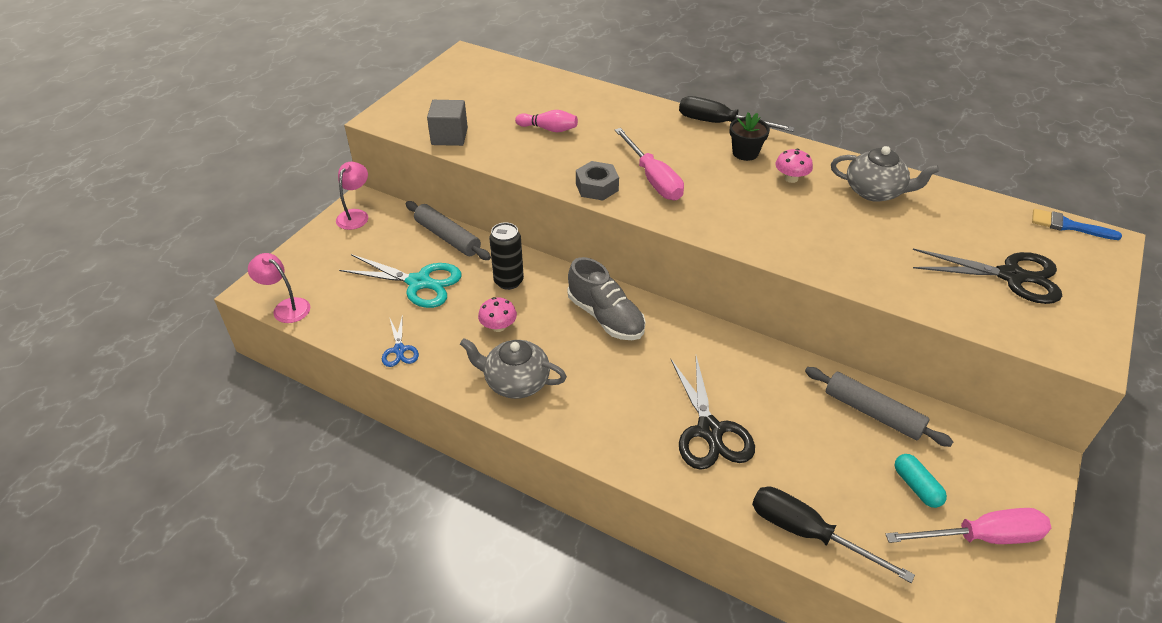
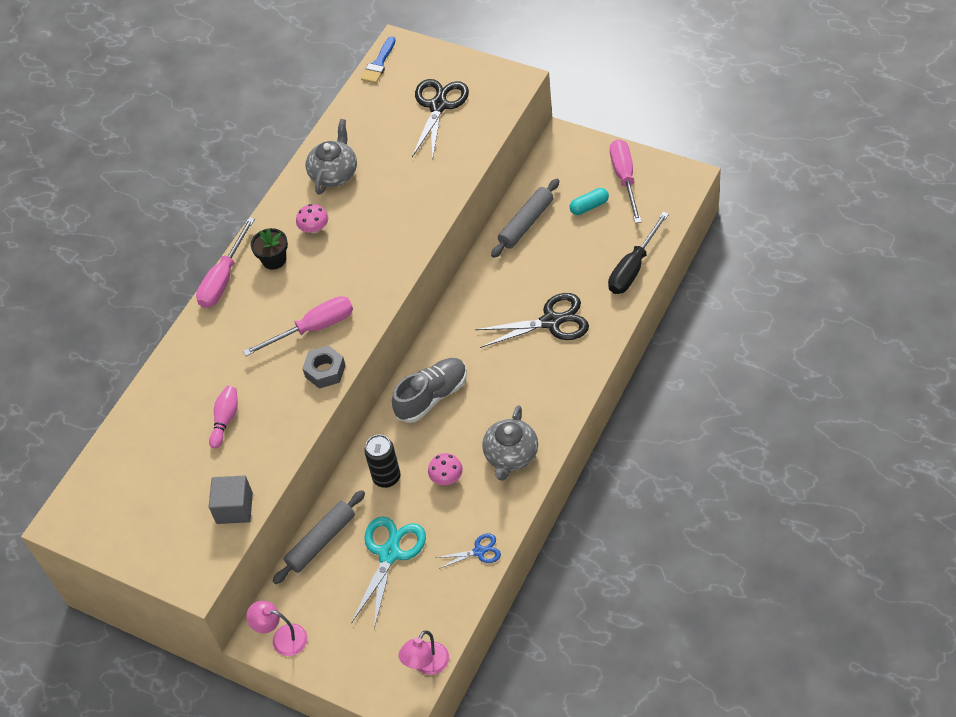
camera: 85 degrees left, 10 degrees up
(720, 123) = (223, 278): black screwdriver -> pink screwdriver

